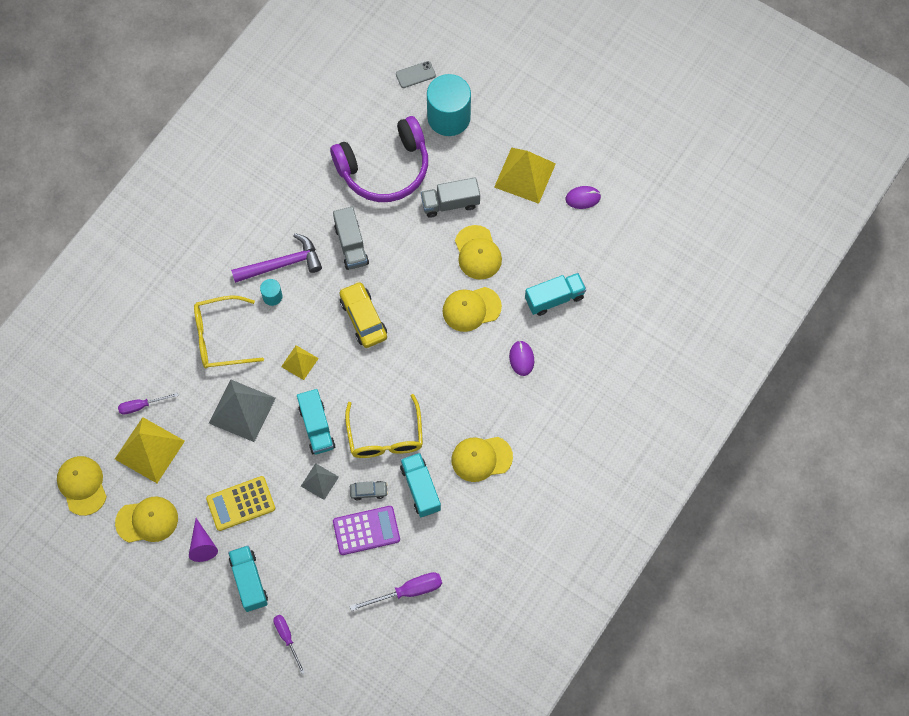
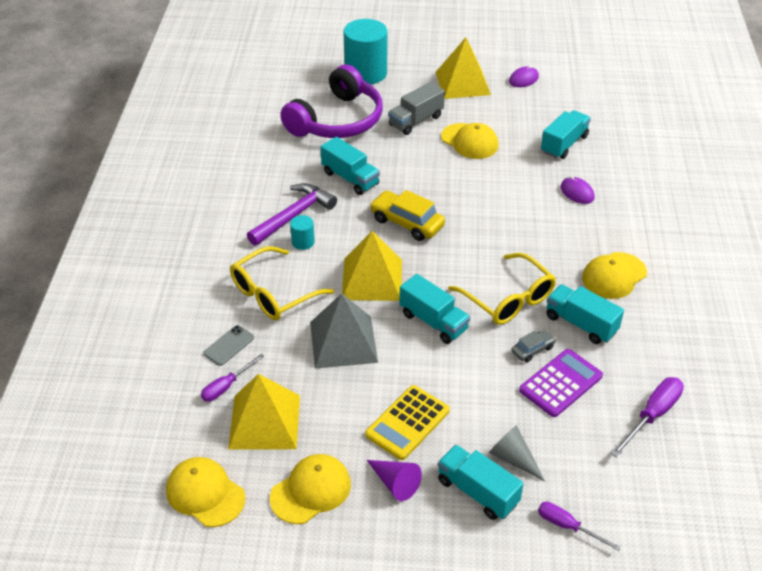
camera: 30 degrees left, 25 degrees down
(290, 570) = (513, 458): none -> grey cone
(299, 362) = (372, 279): yellow pyramid -> yellow pyramid, size x1.83
(319, 481) = (475, 364): grey pyramid -> none
(351, 245) = (350, 178): grey truck -> turquoise truck
(415, 74) = (314, 59): grey phone -> grey phone (229, 345)
(471, 309) = (500, 178): yellow cap -> none

